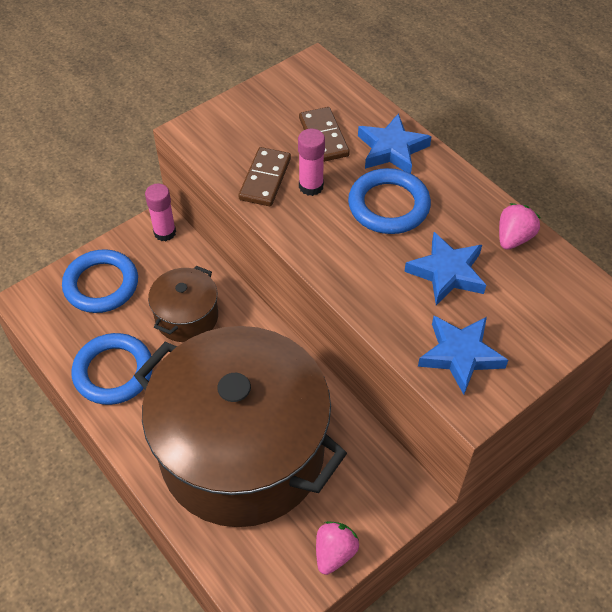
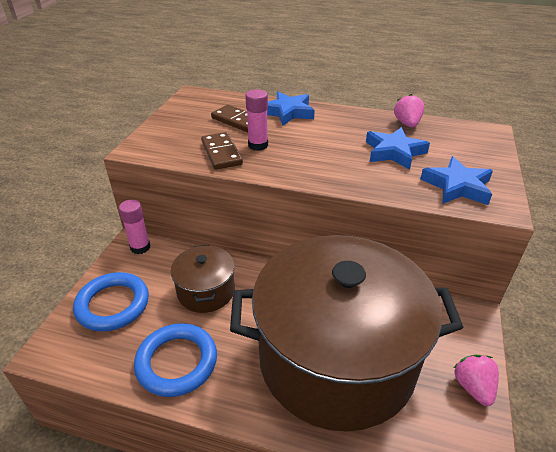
camera: 35 degrees left, 15 degrees down
(388, 205) = (319, 136): blue ring -> none

